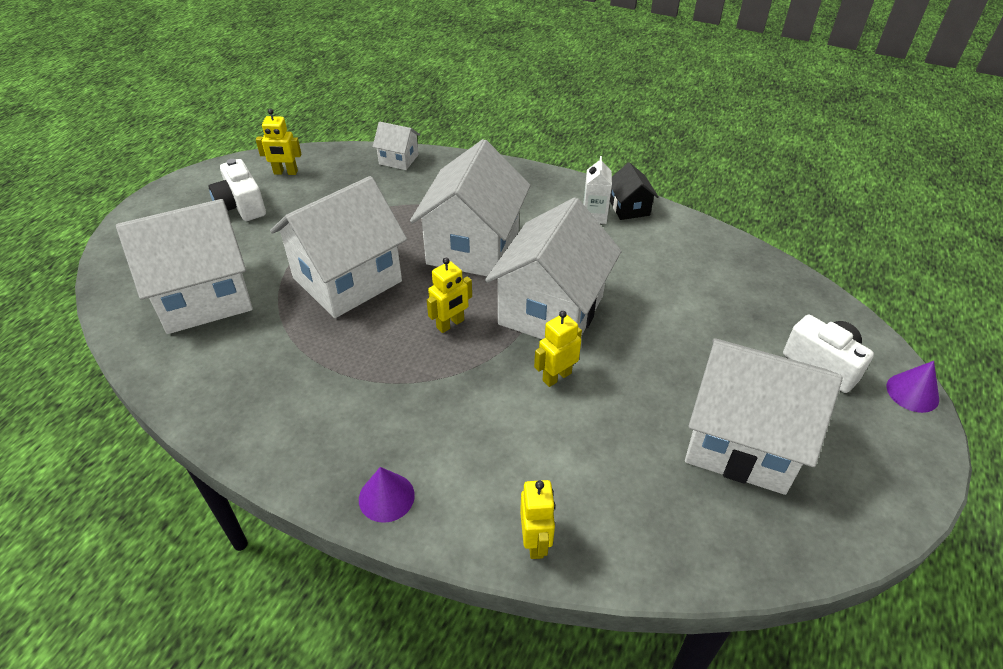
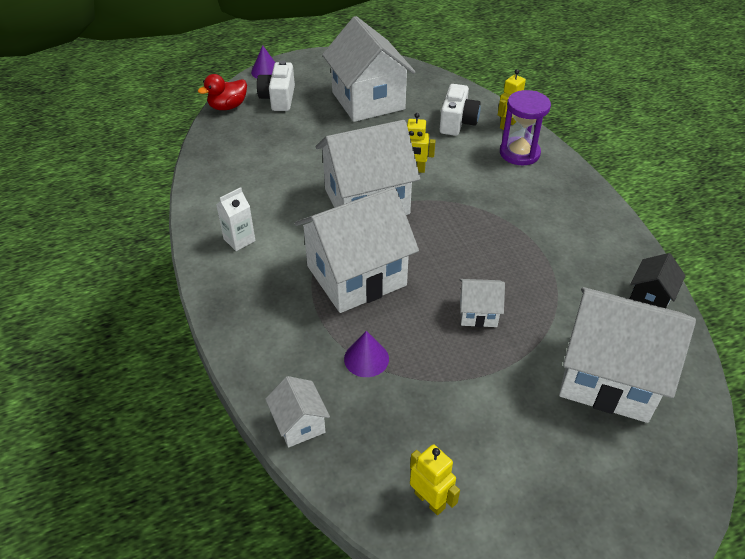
camera: 135 degrees left, 0 degrees up
(241, 206) = (513, 477): white camera -> white camera (457, 122)
(347, 279) = (478, 313): white house -> white house, size x0.45
(386, 497) = (563, 175): purple cone -> purple cone (366, 358)
(450, 324) = (439, 233): yellow robot -> none
(471, 495) = (519, 153): none -> purple hourglass
(629, 208) = (207, 229): black house -> black house (650, 297)
(839, 315) = (228, 107): none -> red duck

